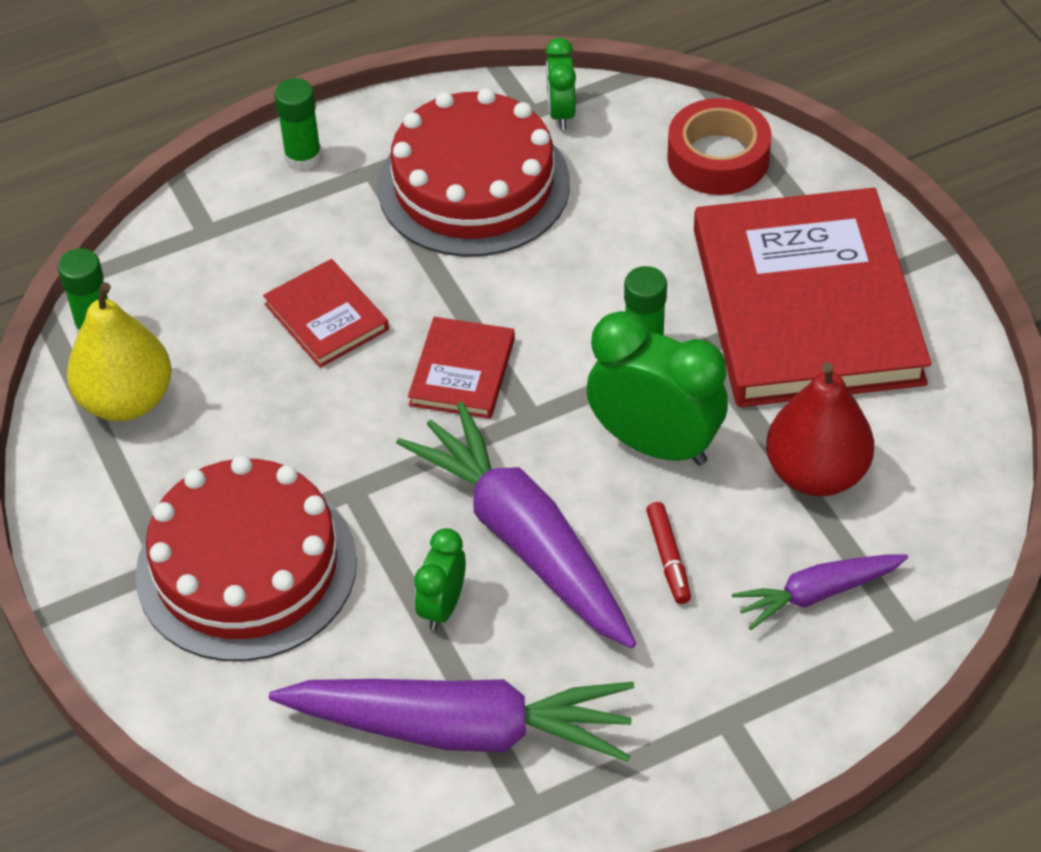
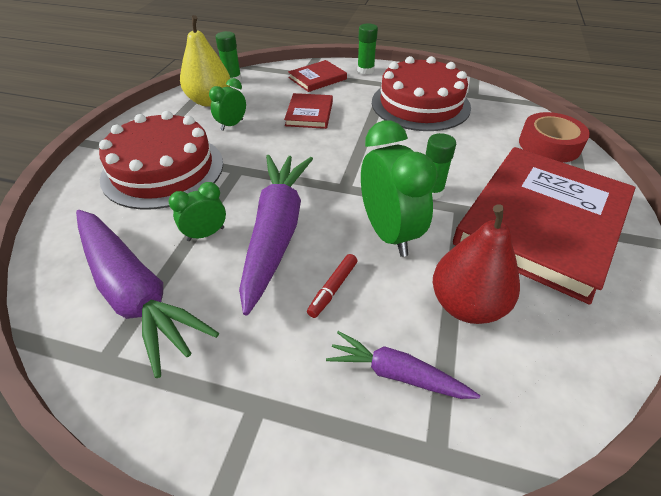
camera: 40 degrees right, 5 degrees down
(462, 372) = (336, 156): red book -> red book (317, 78)
(561, 113) = (486, 100): green clock -> green clock (232, 125)

